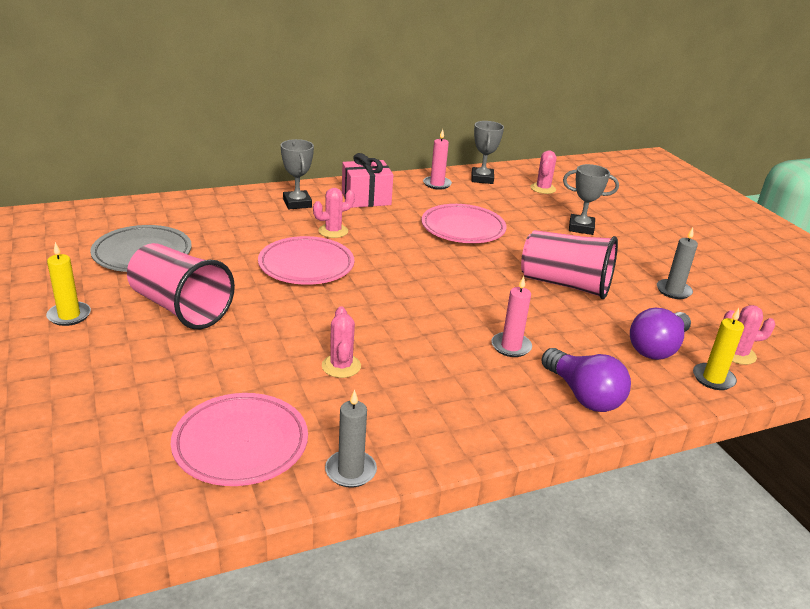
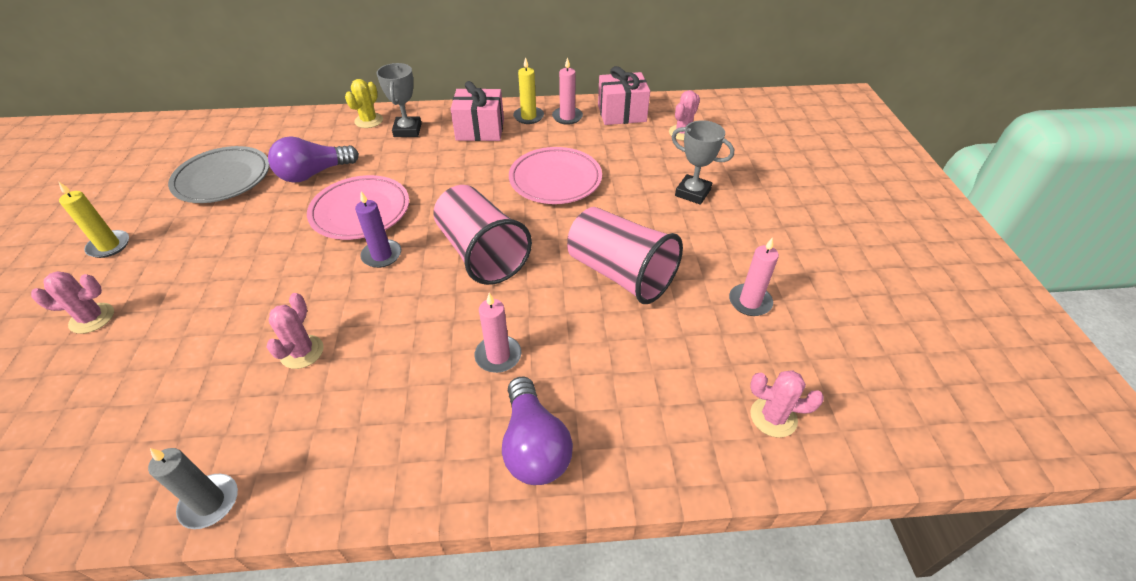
camera: 20 degrees right, 15 degrees up
(180, 308) = (208, 250): pink cup -> pink cup (481, 253)
(240, 444) = (135, 440): pink plate -> none
(252, 199) = (369, 121): none -> yellow cactus
(333, 231) = (418, 169): pink cactus -> pink cactus (92, 318)
(354, 294) = (382, 255): none -> purple candle
(482, 179) = (622, 113): grey trophy -> pink gift
(657, 348) = (672, 389): purple light bulb -> purple light bulb (314, 174)
(673, 291) = (750, 302): grey candle -> pink candle
(713, 378) = (715, 452): yellow candle -> yellow candle (528, 117)

